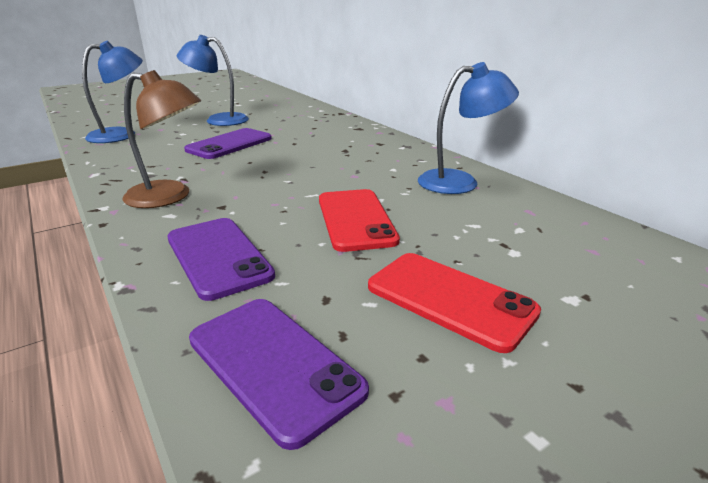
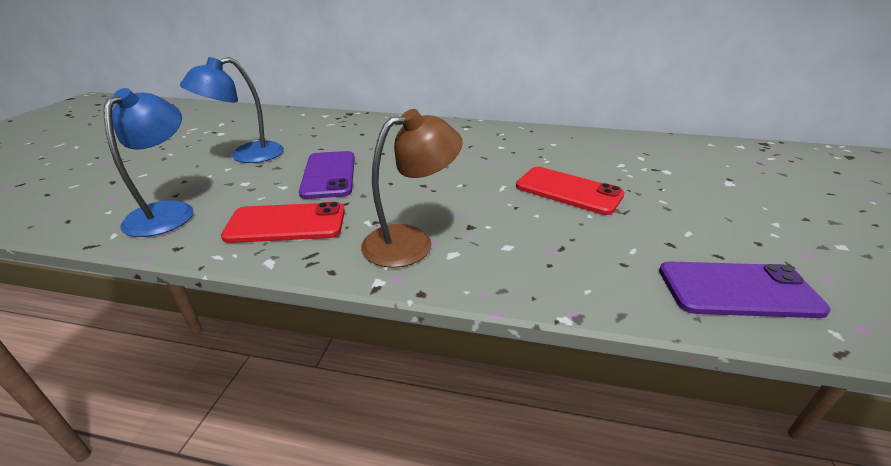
camera: 45 degrees left, 5 degrees up
(218, 257) = (566, 259): purple phone -> none
(450, 299) = (704, 210): red phone -> red phone (286, 223)
(459, 181) = (554, 140): blue lamp -> none

